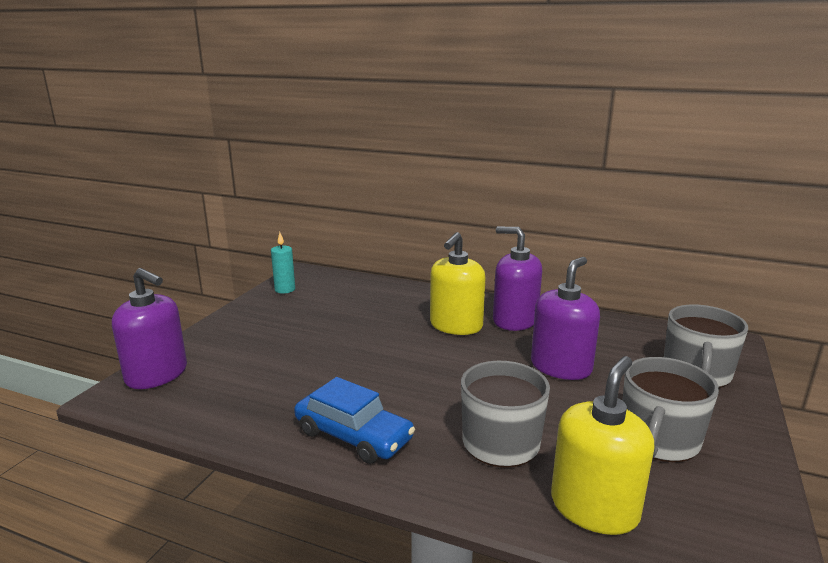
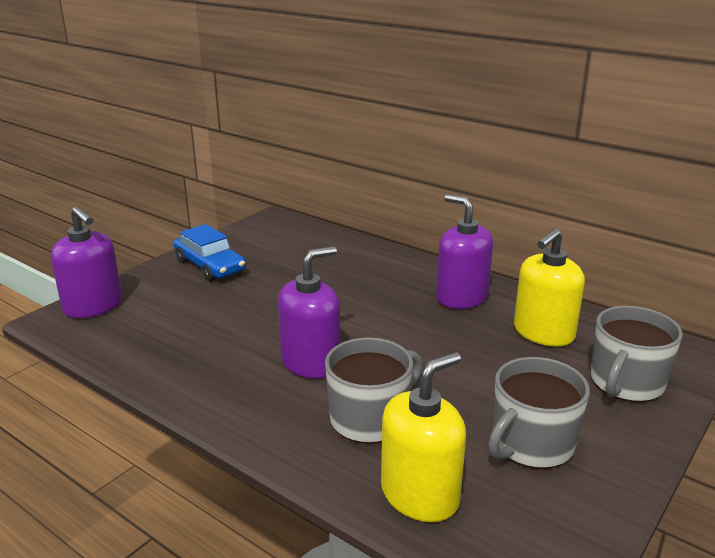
camera: 15 degrees right, 5 degrees up
(285, 289) = (246, 235): turquoise candle -> none
(353, 435) = (236, 389): blue car -> blue car (210, 266)
(456, 326) = (395, 295): yellow soap dispenser -> yellow soap dispenser (543, 333)
(561, 367) = (478, 354): purple soap dispenser -> purple soap dispenser (311, 362)

